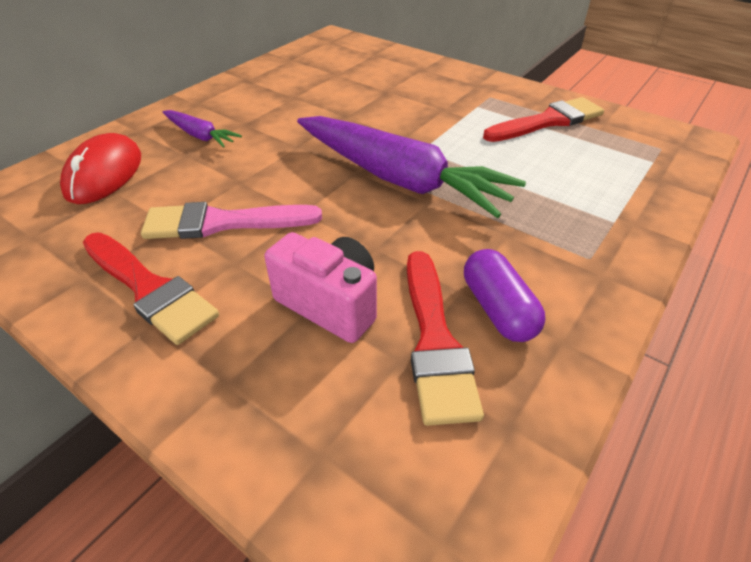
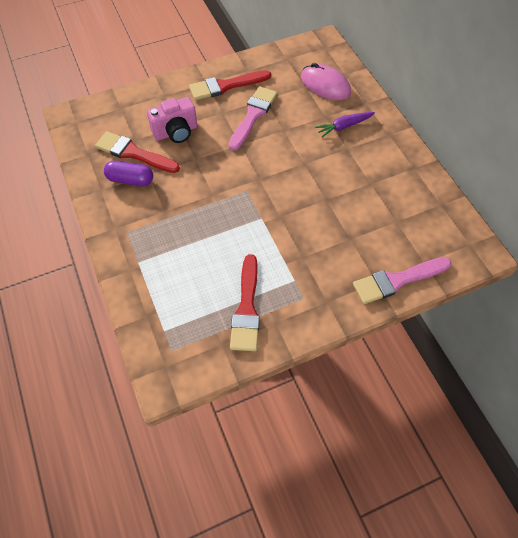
camera: 120 degrees right, 15 degrees up
(104, 174) = (325, 85): red mouse -> pink mouse
(399, 179) = (240, 193): purple carrot -> none
(409, 61) = (397, 280): none -> pink brush

